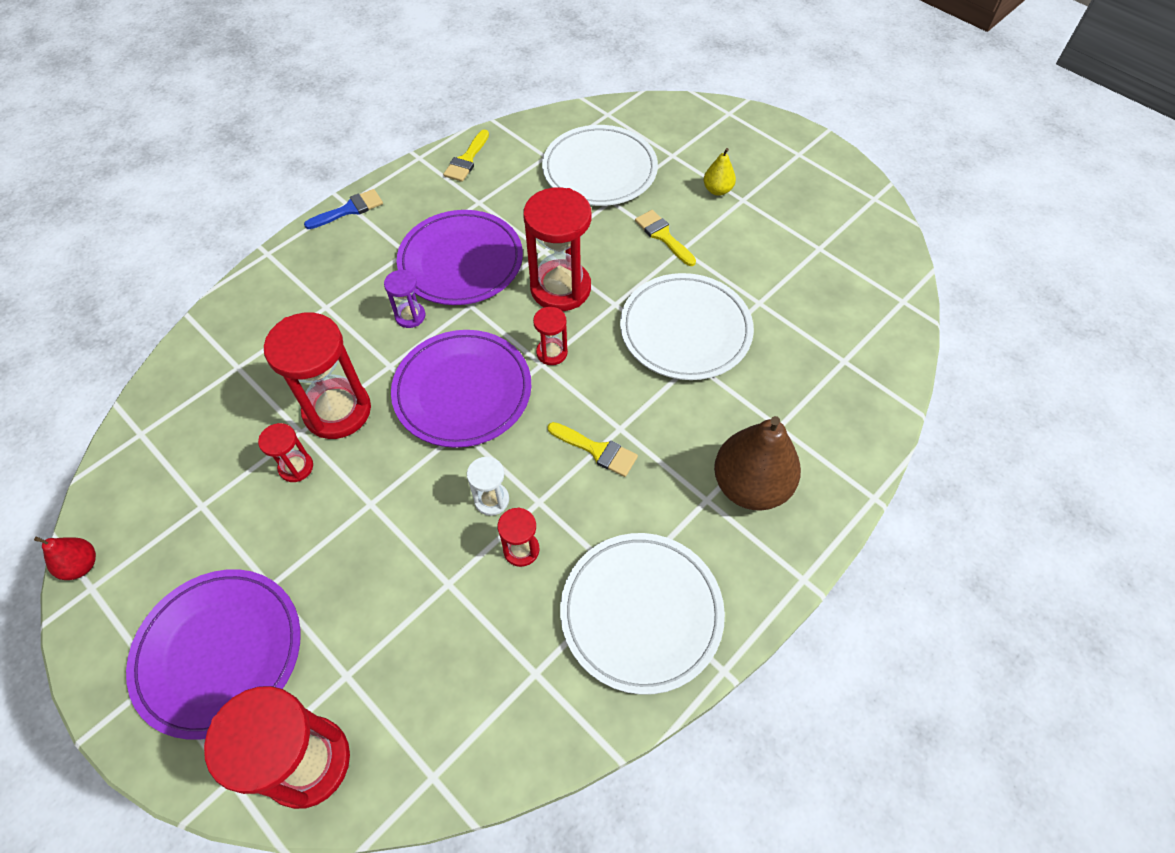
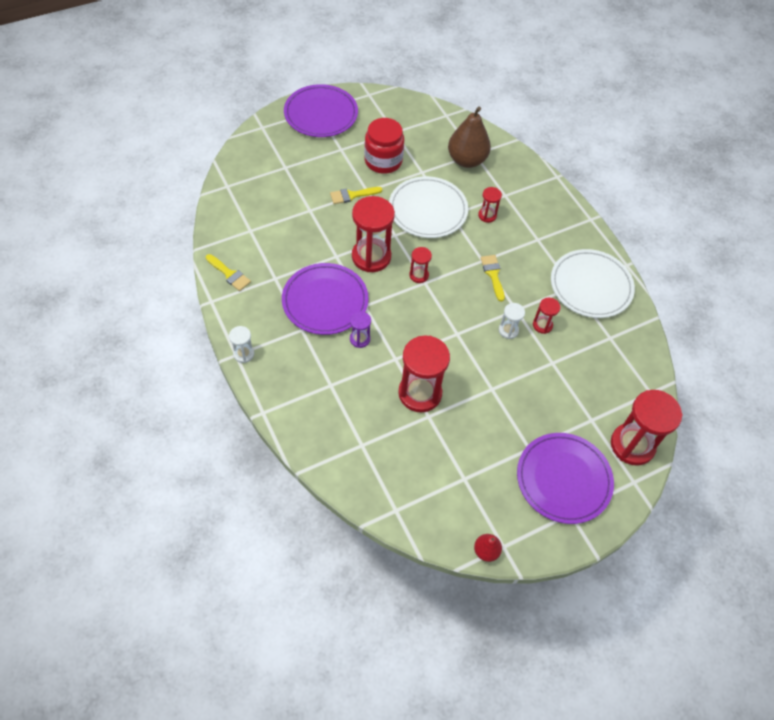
camera: 75 degrees left, 0 degrees up
(296, 467) = (454, 422): red hourglass -> red hourglass (487, 215)
(349, 209) = (243, 354): blue brush -> white hourglass
(462, 391) = (430, 326): purple plate -> purple plate (321, 114)
(597, 450) = (493, 274): yellow brush -> yellow brush turned 60 degrees counterclockwise
(599, 170) = (279, 207): white plate -> none
(717, 190) = (327, 157): yellow pear -> none
(750, 485) = (535, 219): brown pear -> brown pear (466, 160)
(751, 251) = (383, 161): none -> red jar

